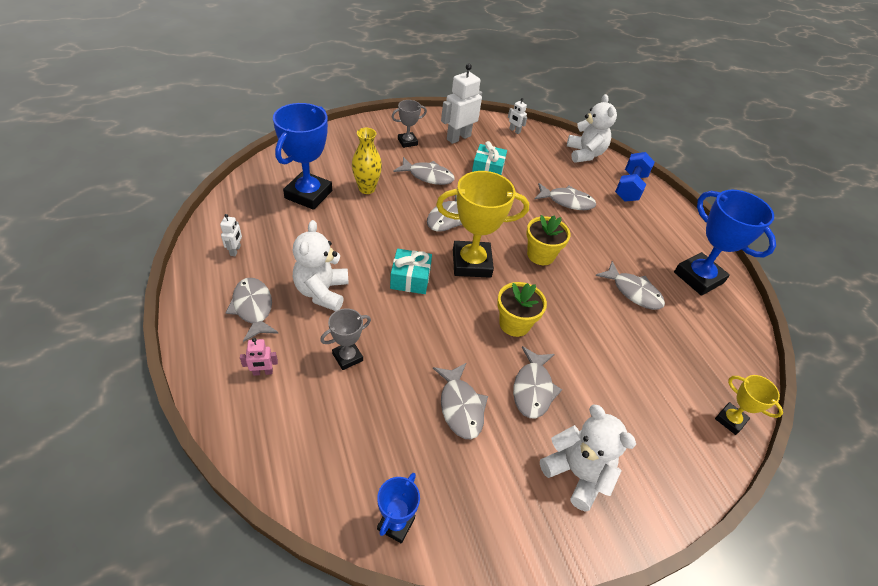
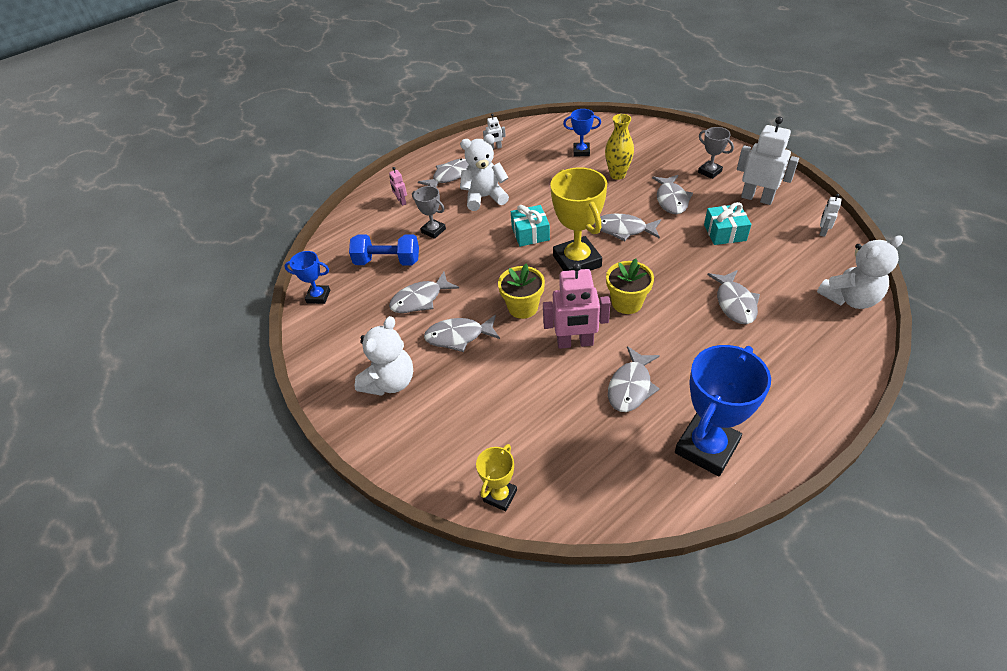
camera: 80 degrees right, 0 degrees up
(308, 194) = (581, 151): blue trophy -> blue trophy, size x0.52
(574, 305) = (575, 343): none -> pink robot
(630, 187) = (826, 353): blue dumbbell -> blue dumbbell (387, 261)

